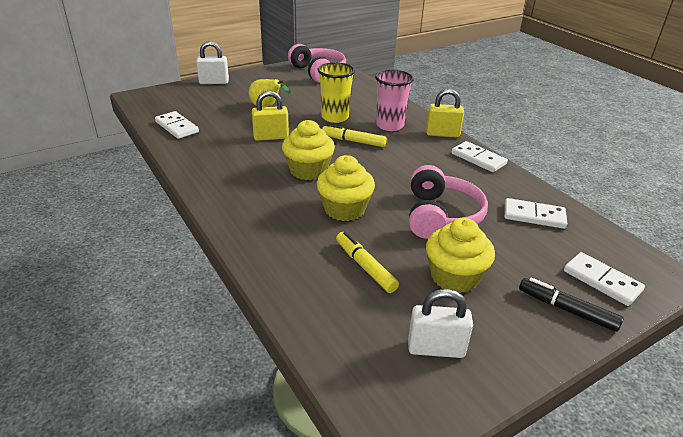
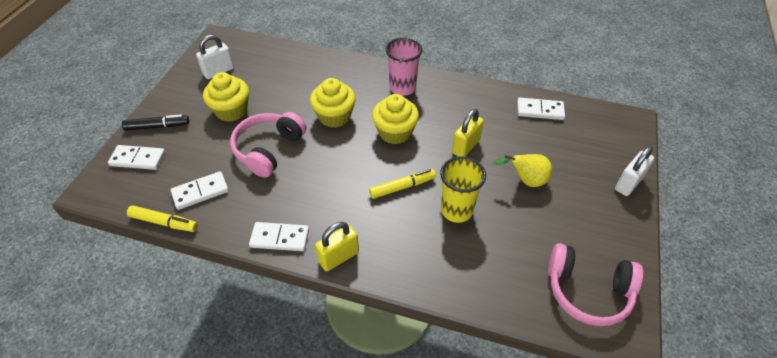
camera: 140 degrees right, 15 degrees up
(365, 267) = (285, 88): yellow marker -> yellow marker (164, 222)
(390, 125) = (398, 235): pink cup -> pink cup (402, 88)
(440, 216) = (268, 149): pink headphones -> pink headphones turned 60 degrees clockwise

